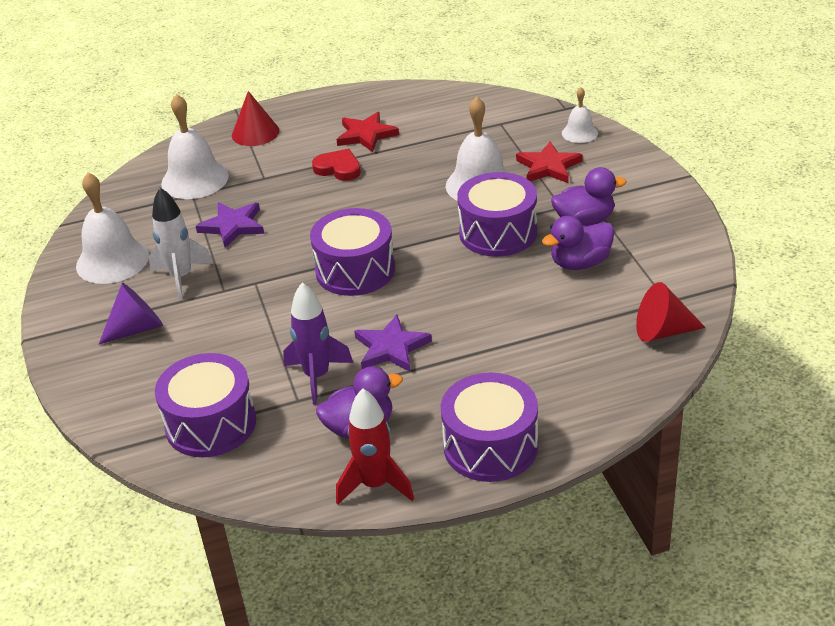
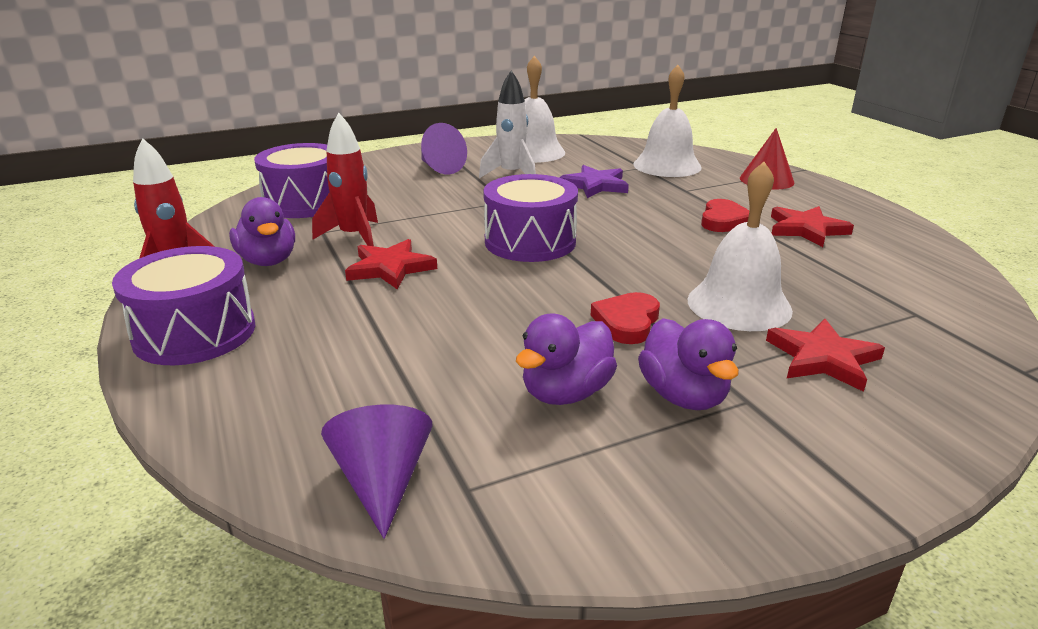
camera: 80 degrees right, 10 degrees down
(317, 376) = (354, 237): purple rocket -> red rocket
(391, 348) = (390, 268): purple star -> red star
(498, 232) = (627, 322): purple drum -> red heart
(579, 133) = (954, 387): white bell -> none
(580, 263) = (566, 393): purple duck -> purple duck turned 105 degrees counterclockwise
(662, 331) = (382, 481): red cone -> purple cone

